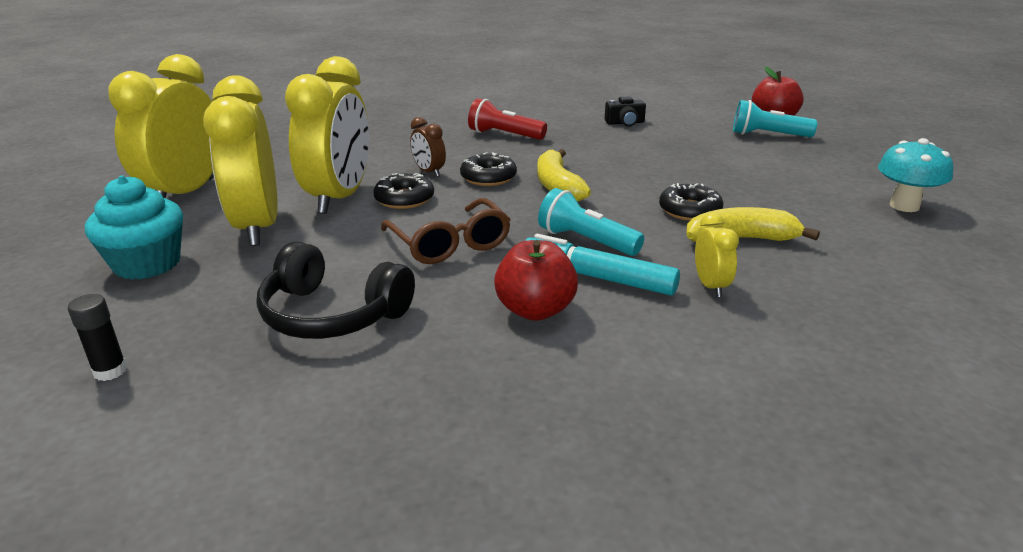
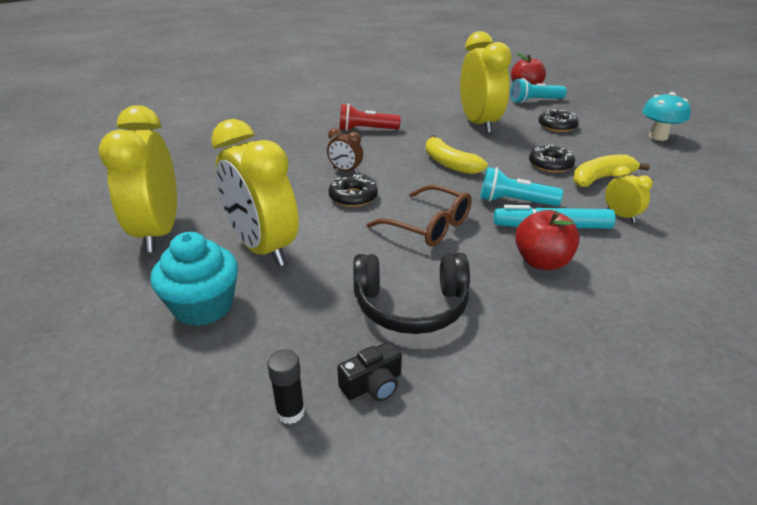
camera: 25 degrees left, 5 degrees up
(339, 198) = (301, 207): yellow clock -> yellow clock (479, 124)
(488, 177) = (394, 166): black donut -> black donut (557, 126)
(625, 123) = (438, 106): black camera -> black camera (373, 385)

